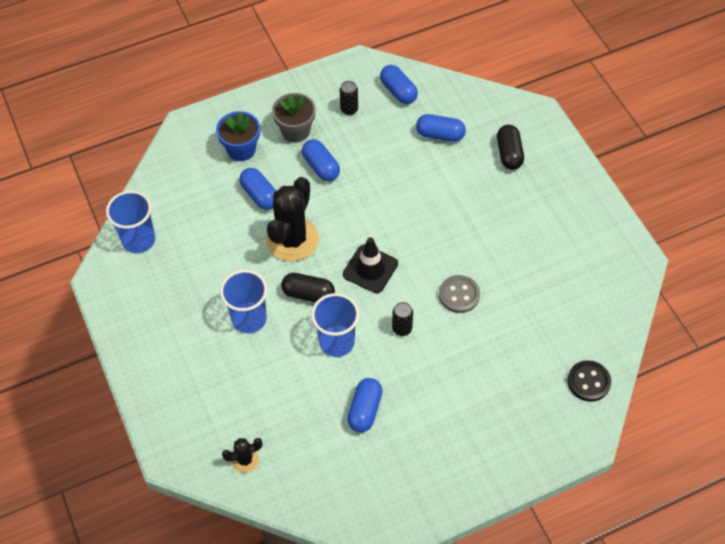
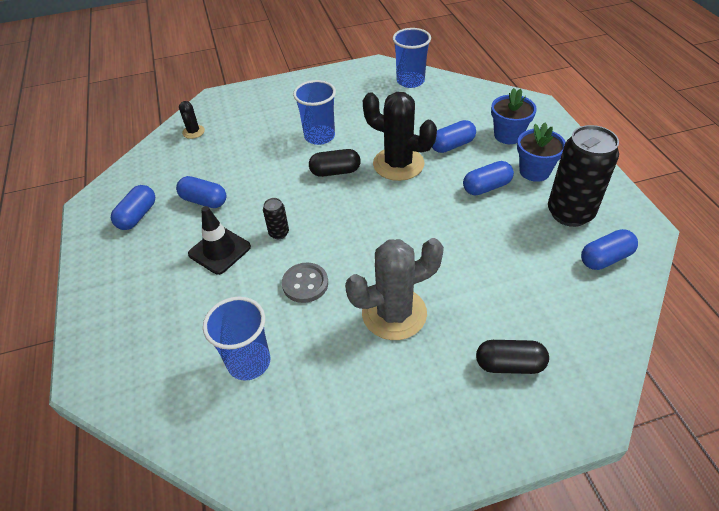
camera: 100 degrees right, 10 degrees down
(295, 131) = (534, 171): grey flower pot -> blue flower pot
(308, 294) = (335, 172): black capsule -> black capsule turned 60 degrees clockwise
(336, 342) = (279, 187): blue cup -> blue cup (249, 362)
(349, 109) = (570, 213): black can -> black can, size x2.27
(370, 269) = (354, 215): black traffic cone -> black traffic cone (219, 250)
(440, 135) = (538, 292): blue capsule -> blue capsule (137, 216)
(478, 227) = (394, 313): none -> grey cactus
(588, 382) = (152, 395): black button -> none

